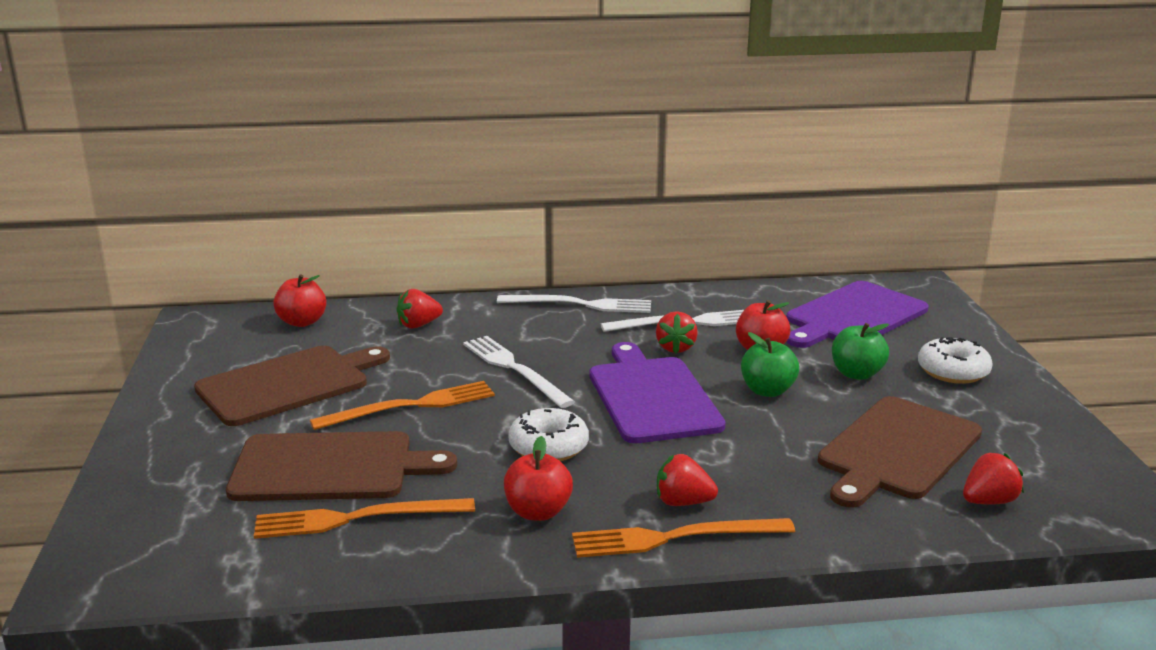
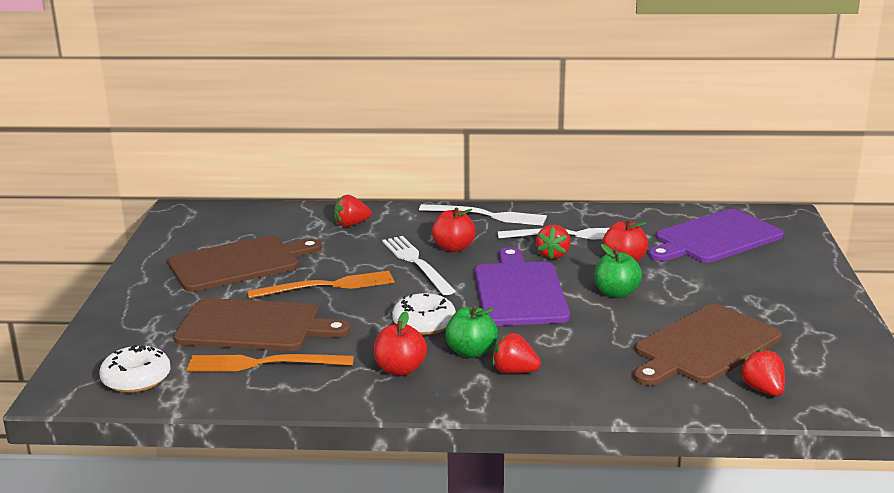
camera: 10 degrees right, 0 degrees up
(302, 322) = (261, 217): red apple -> red apple (453, 248)
(674, 538) = (498, 396): orange fork -> none
(856, 374) = (697, 285): green apple -> green apple (471, 352)
(953, 371) = (781, 288): white donut -> white donut (136, 379)
(988, 501) = (763, 390): red strawberry -> red strawberry turned 90 degrees counterclockwise

